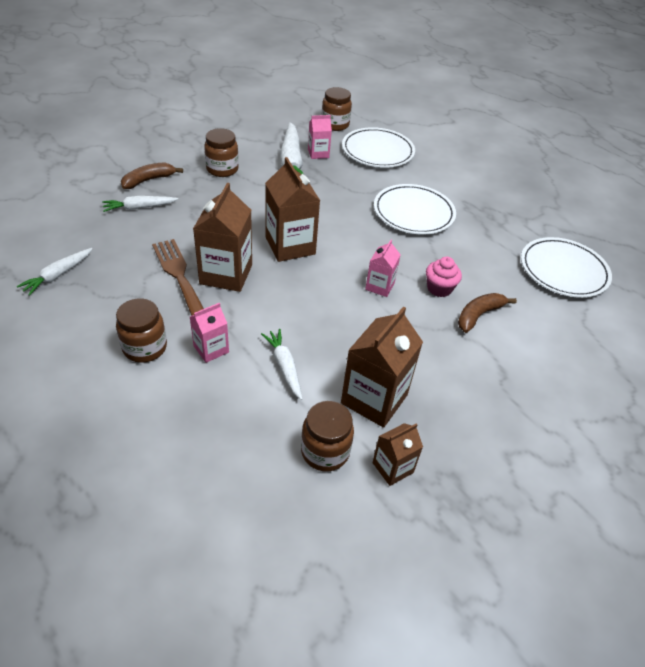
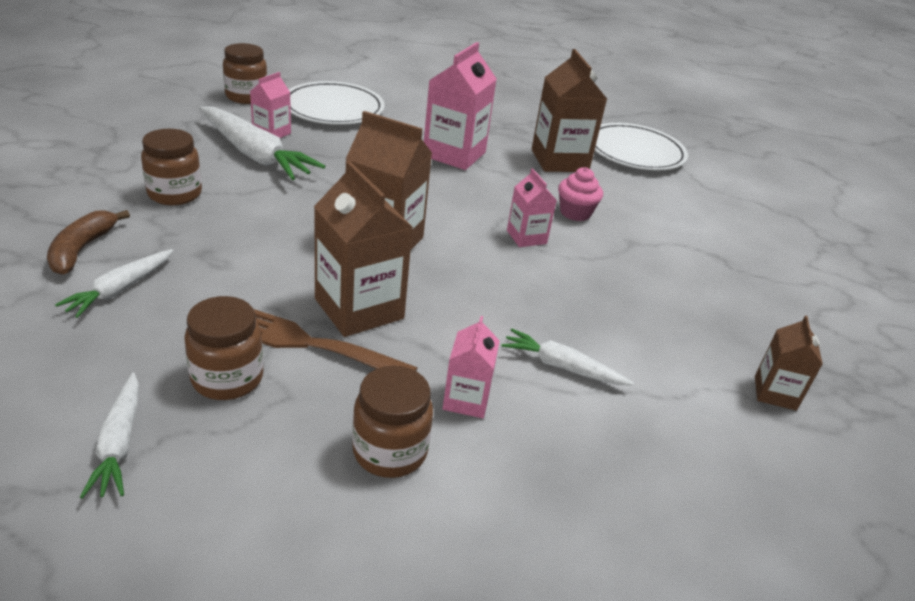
camera: 45 degrees left, 10 degrees down
(325, 451) = (713, 421): brown jar -> brown jar (227, 378)
(374, 399) = (674, 343): brown carton -> brown carton (559, 160)
(413, 213) = (454, 154): white plate -> pink carton
(478, 315) = (635, 220): brown banana -> none

